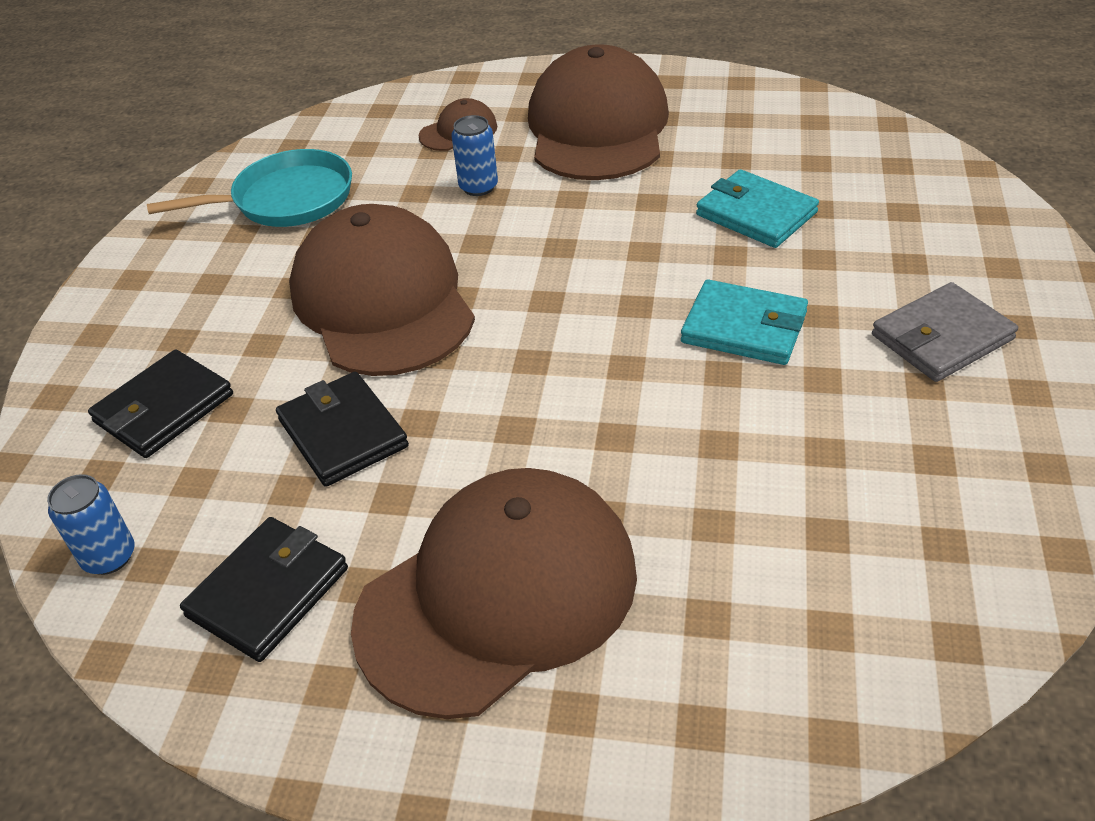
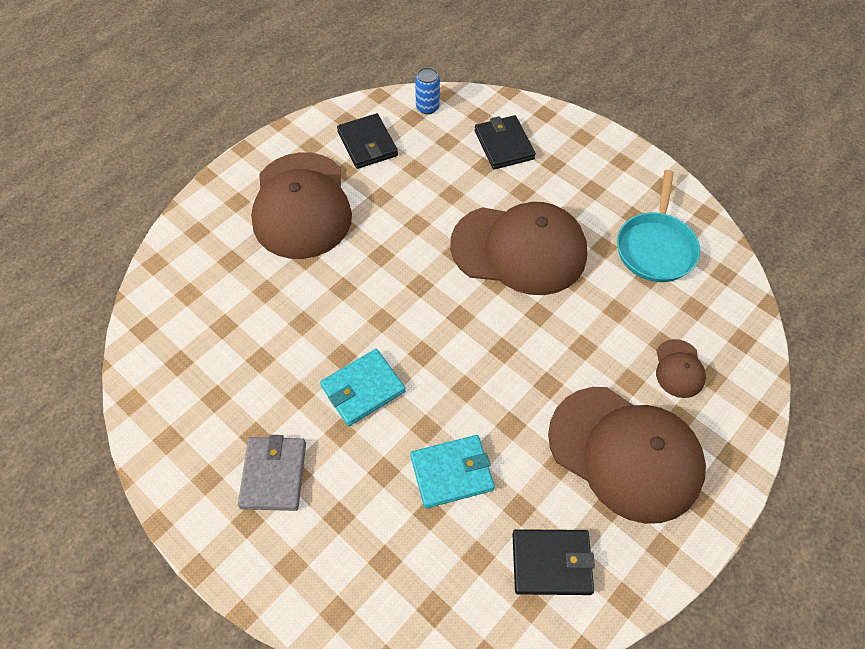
camera: 120 degrees right, 15 degrees up
(342, 433) = (433, 196): black wallet -> black wallet (551, 563)
(478, 187) = (598, 344): blue can -> none

